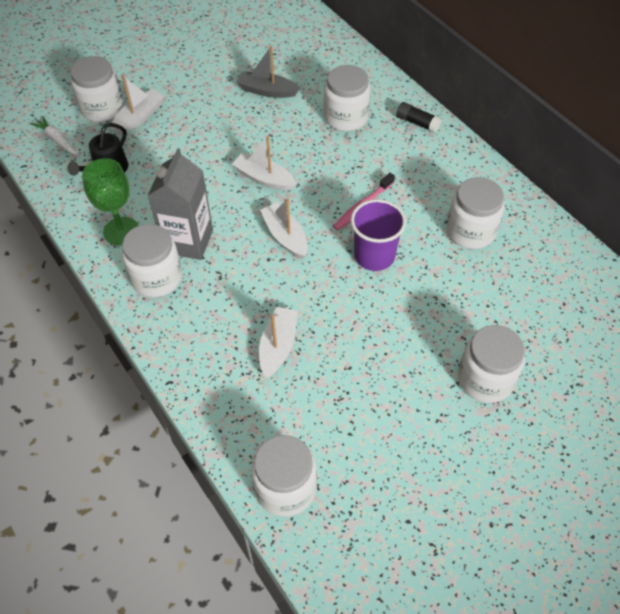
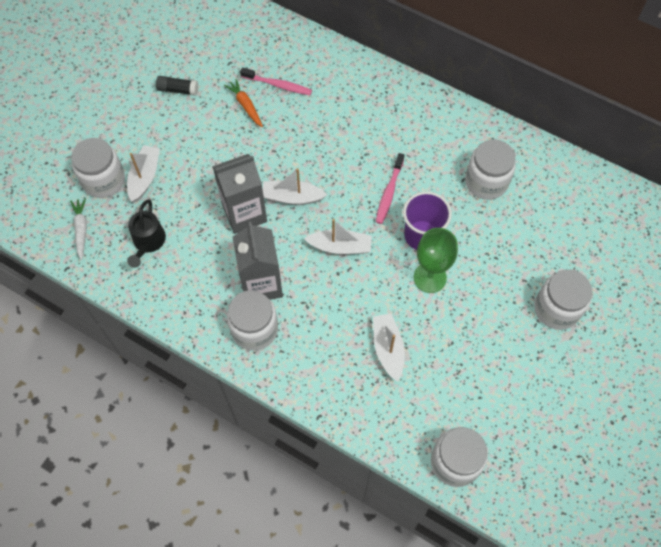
camera: 25 degrees left, 10 degrees up
(57, 140) = (81, 230): white carrot -> white carrot turned 60 degrees clockwise
(121, 231) = (197, 298): green goblet -> green goblet (430, 277)
(210, 176) = (244, 213): none -> grey carton
(267, 91) = (245, 105): grey boat -> orange carrot
(285, 236) = (340, 246): white boat -> white boat turned 150 degrees clockwise
(307, 84) = (278, 85): none -> pink toothbrush
(346, 117) = (330, 108): white jar -> none
(417, 123) = (393, 91): black glue stick -> black glue stick (178, 90)

